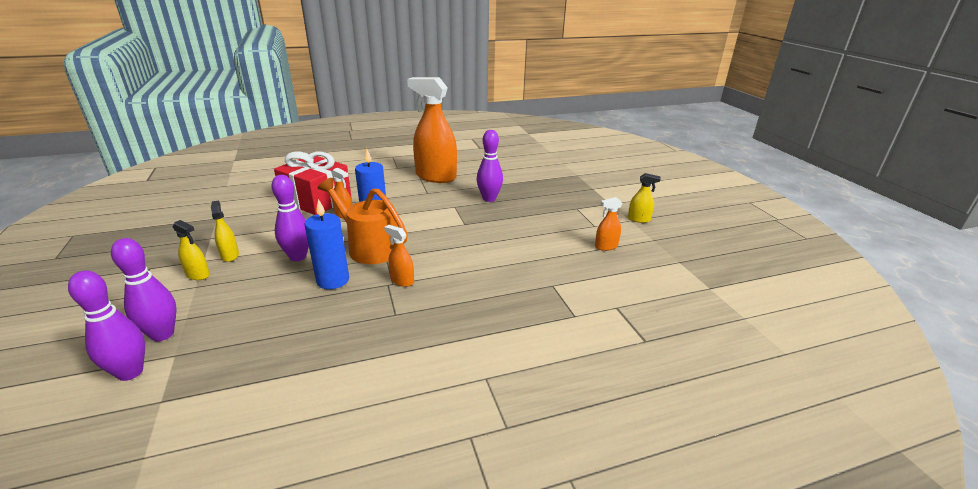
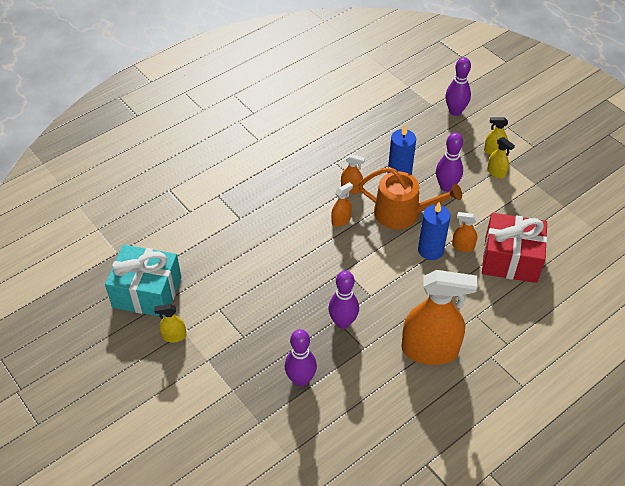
camera: 160 degrees right, 20 degrees up
(130, 372) = (441, 92): purple bowling pin -> purple bowling pin (300, 379)
(606, 246) = (204, 278): orange spray bottle -> orange spray bottle (341, 220)
(667, 249) = (147, 292): none -> turquoise gift

